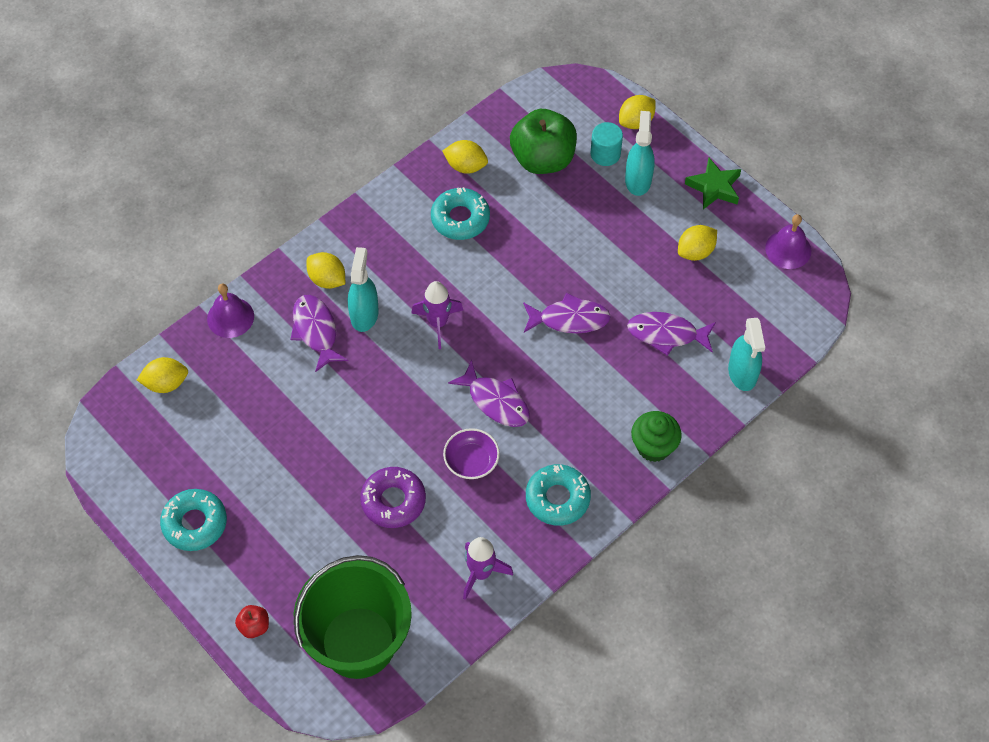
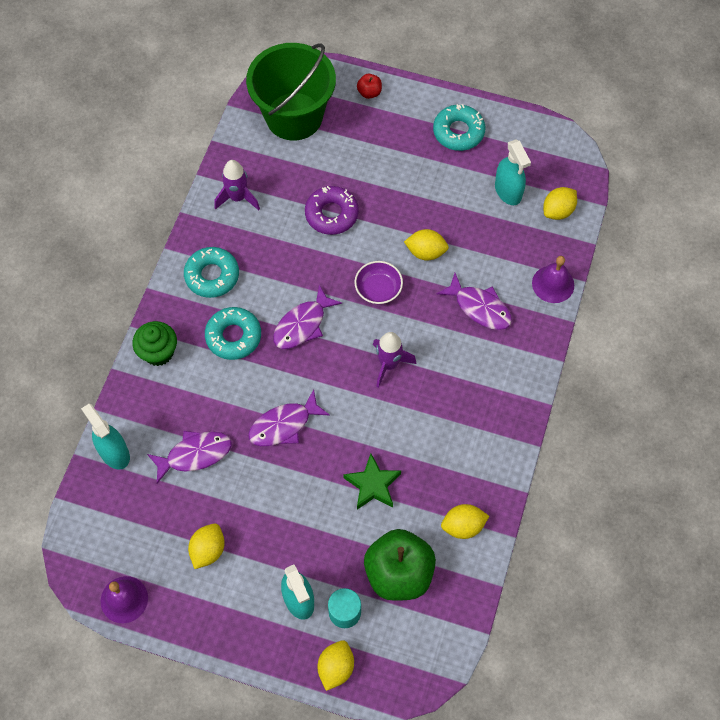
camera: 150 degrees right, 5 degrees up
(327, 279) = (503, 354): yellow lemon -> yellow lemon (426, 252)
(364, 314) = (452, 341): turquoise spray bottle -> turquoise spray bottle (508, 191)
(460, 218) = (433, 470): turquoise donut -> turquoise donut (233, 336)
(471, 461) = (293, 270): purple bowl -> purple bowl (378, 289)
(496, 401) = (302, 325): purple fish -> purple fish turned 60 degrees counterclockwise
(714, 187) = (223, 632): green star -> green star (372, 485)

